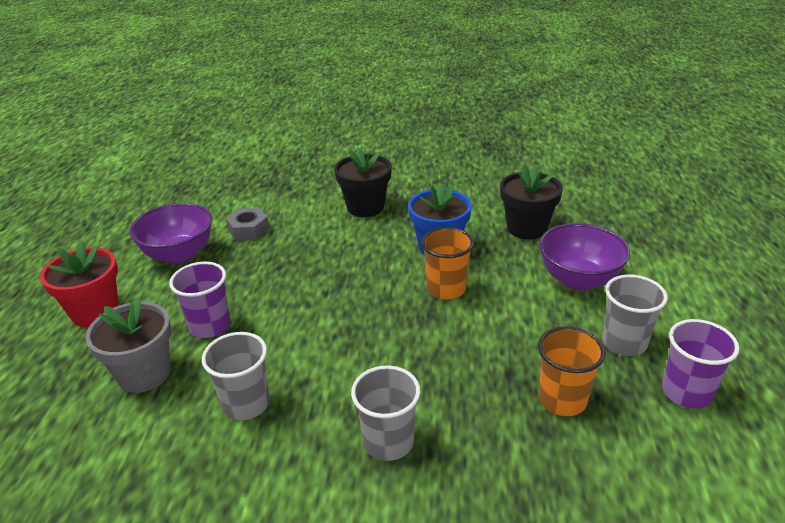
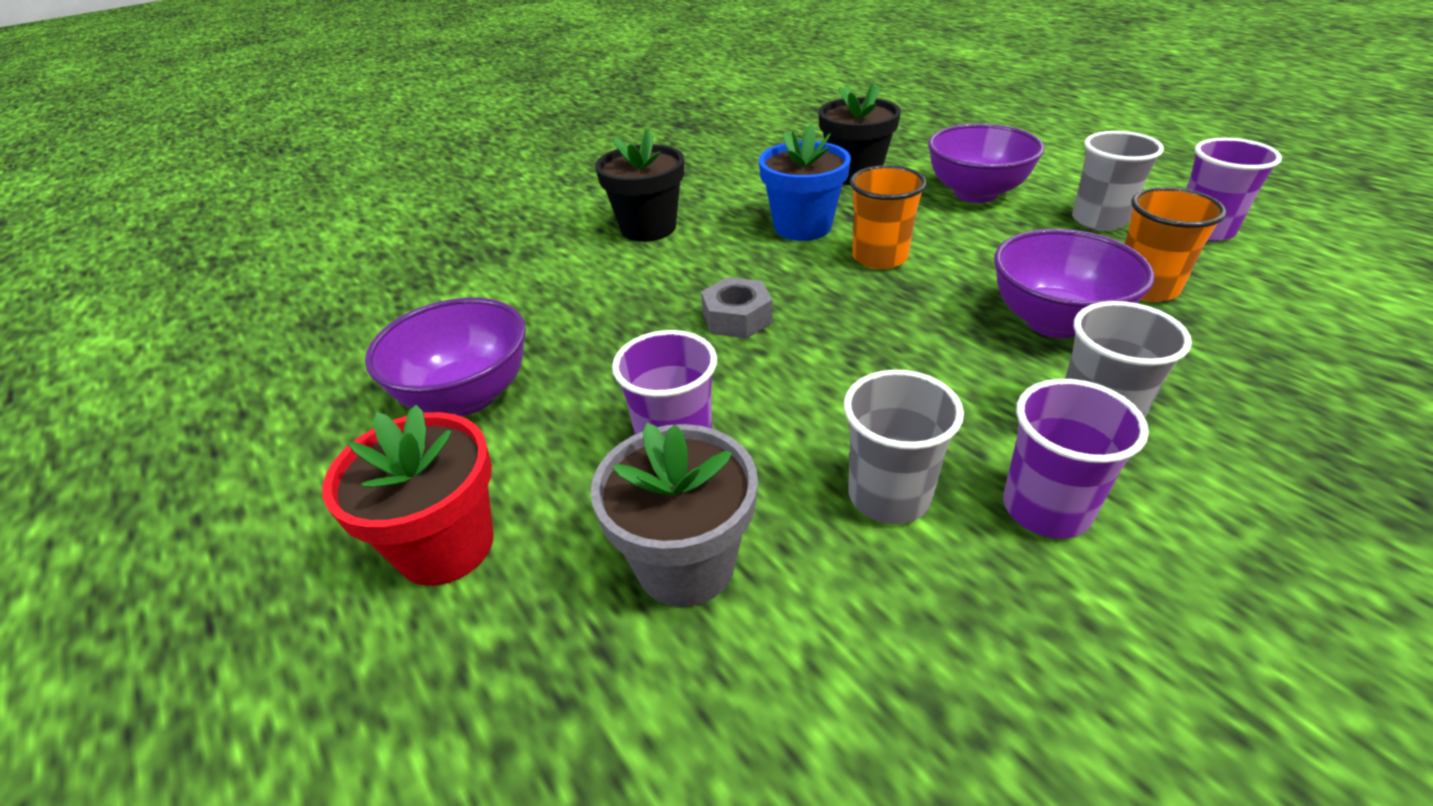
camera: 40 degrees left, 5 degrees up
(249, 230) = (529, 318): grey nut -> grey nut (737, 318)
(292, 458) = (1046, 508): none -> purple cup
(468, 382) = (1054, 321): none -> purple bowl

